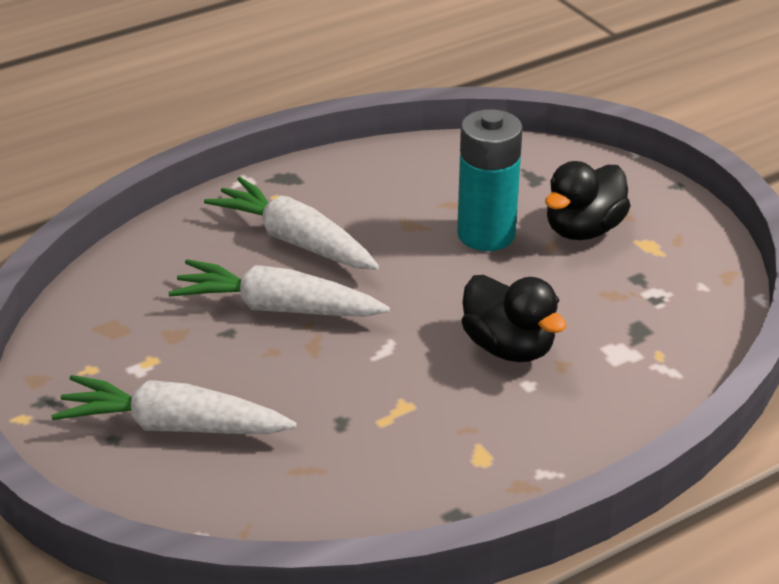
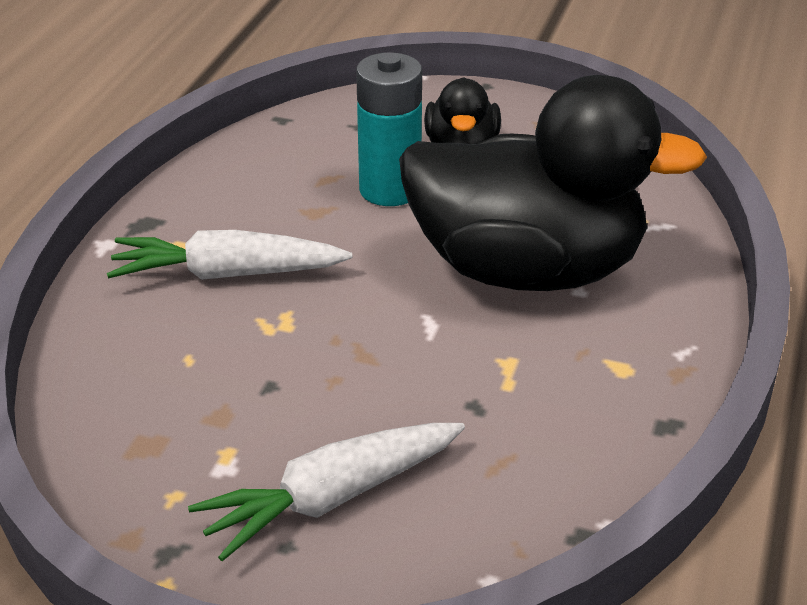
camera: 40 degrees left, 0 degrees up
(277, 308) = (288, 340): white carrot -> none
(508, 347) = (527, 270): black duck -> black duck, size x2.11

